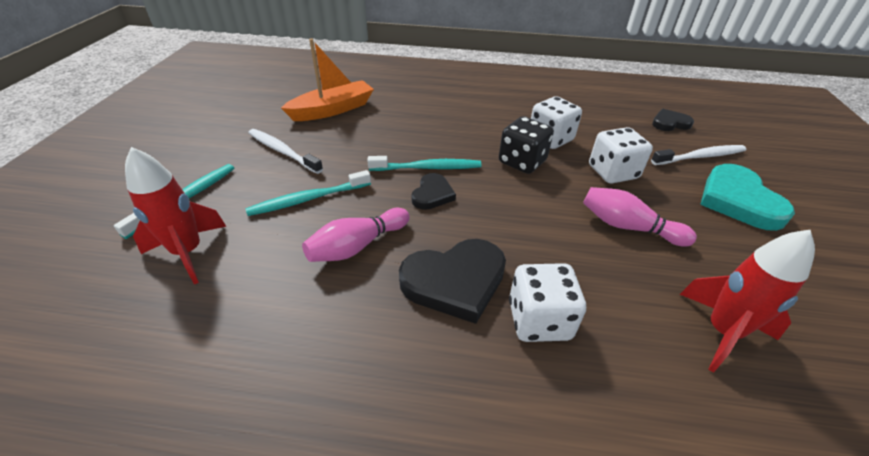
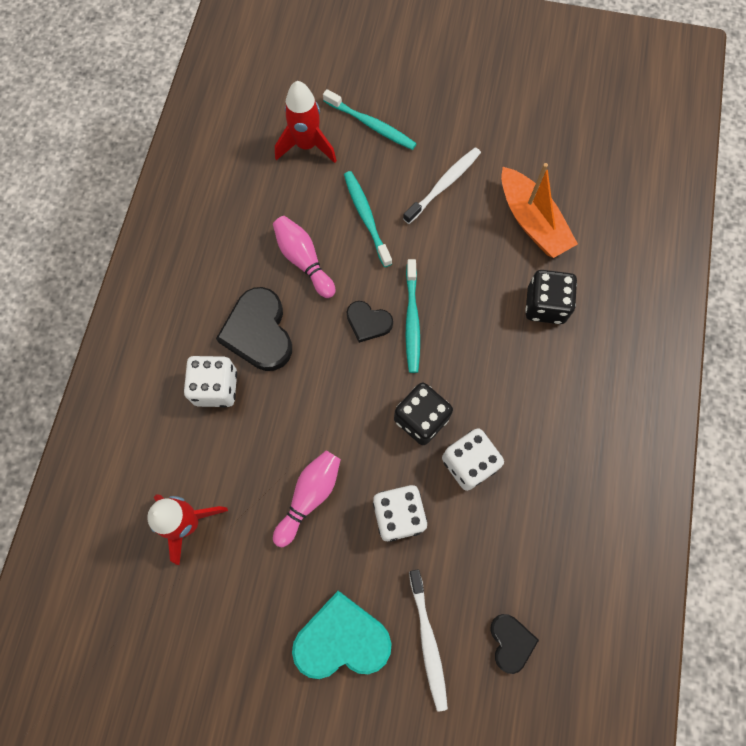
camera: 95 degrees right, 30 degrees up
(409, 106) = (545, 305): none -> black dice

